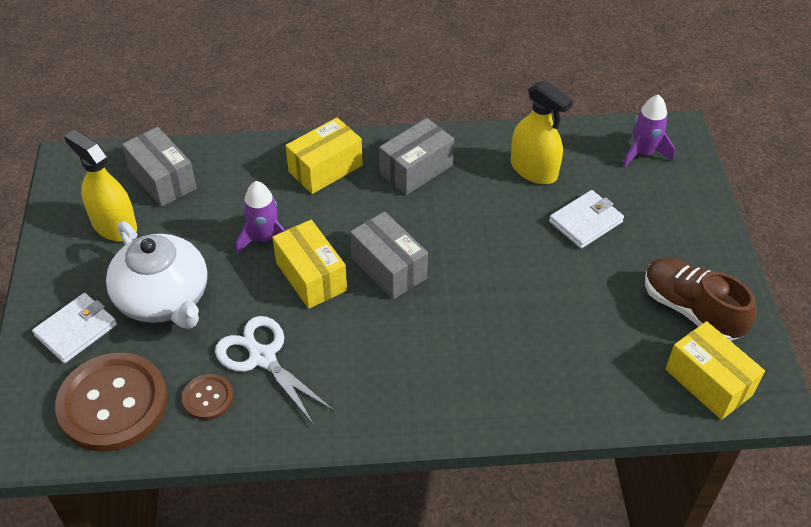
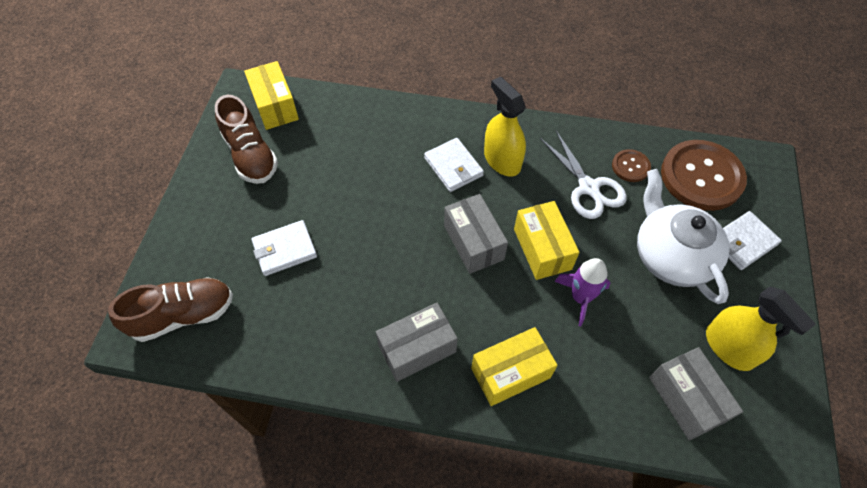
camera: 165 degrees left, 10 degrees up
(438, 348) = (453, 167): none -> white wallet
(534, 170) = (301, 320): yellow spray bottle -> yellow spray bottle (502, 160)
(643, 153) = (183, 315): purple rocket -> brown shoe

